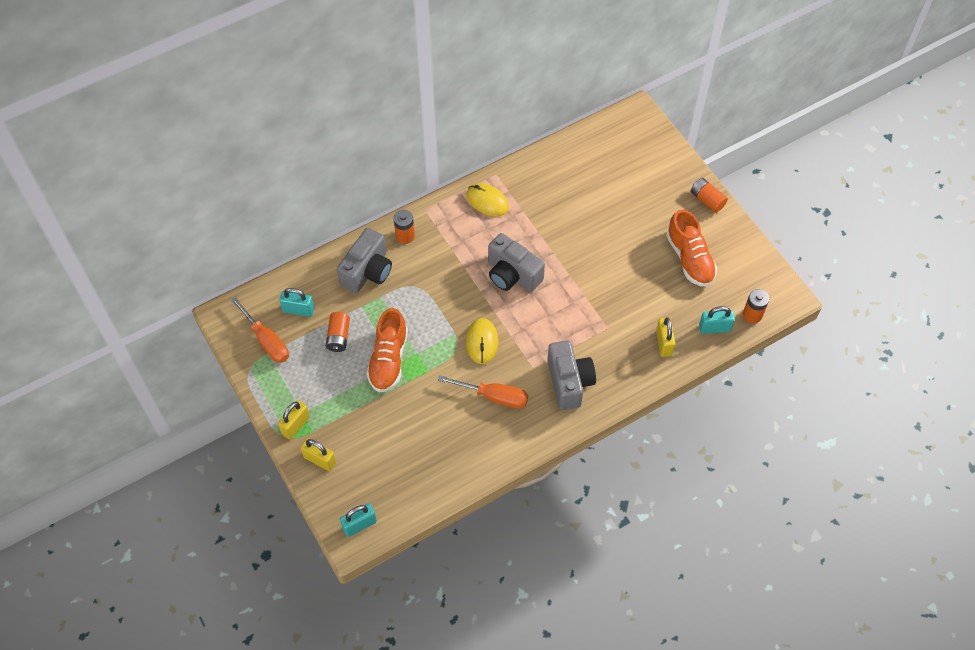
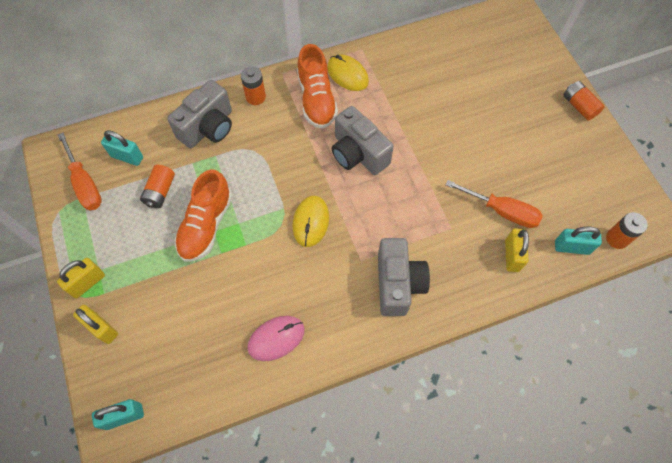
camera: 10 degrees right, 5 degrees up
(473, 443) = (276, 338): none -> pink mouse
(493, 396) = (310, 286): orange screwdriver -> orange screwdriver (501, 211)
(690, 259) = (553, 165): orange shoe -> orange shoe (316, 99)

